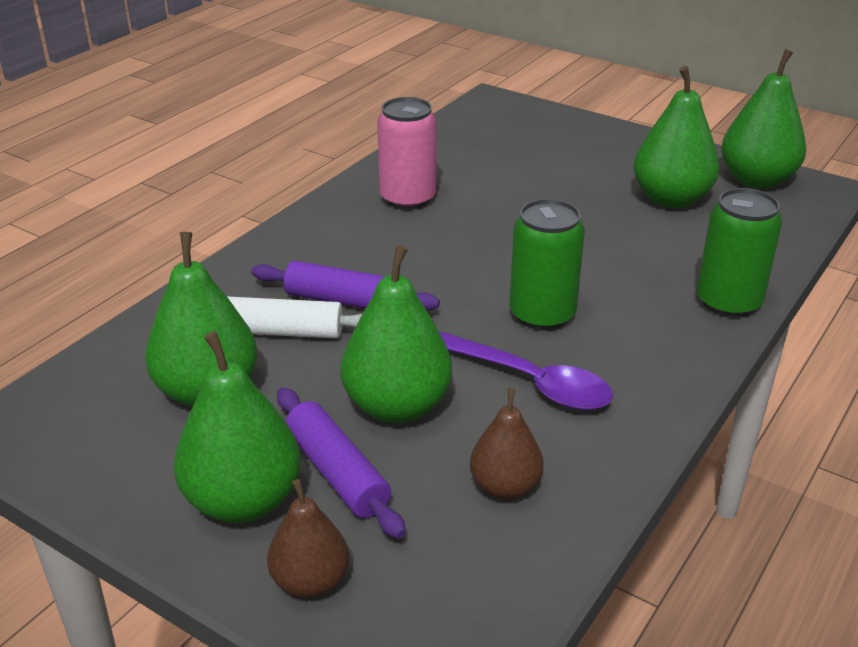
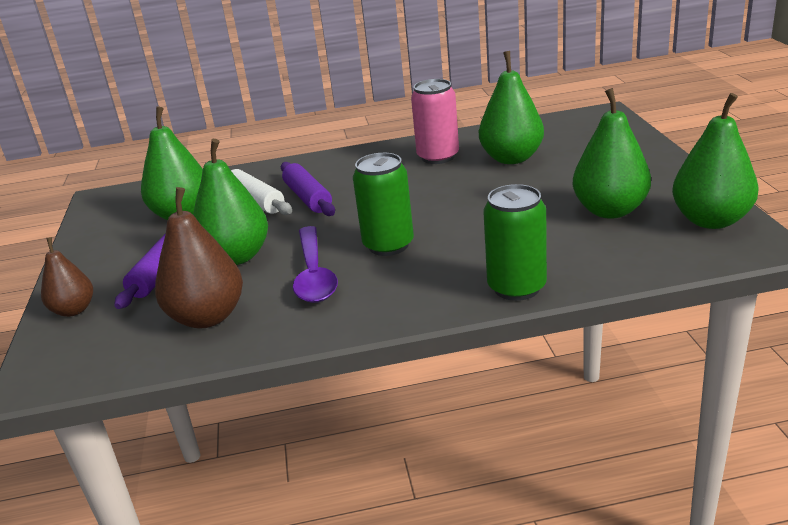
camera: 50 degrees right, 5 degrees down
(243, 501) = (113, 265): green pear -> green pear (511, 158)
(505, 487) = (207, 317): brown pear -> brown pear, size x1.65

